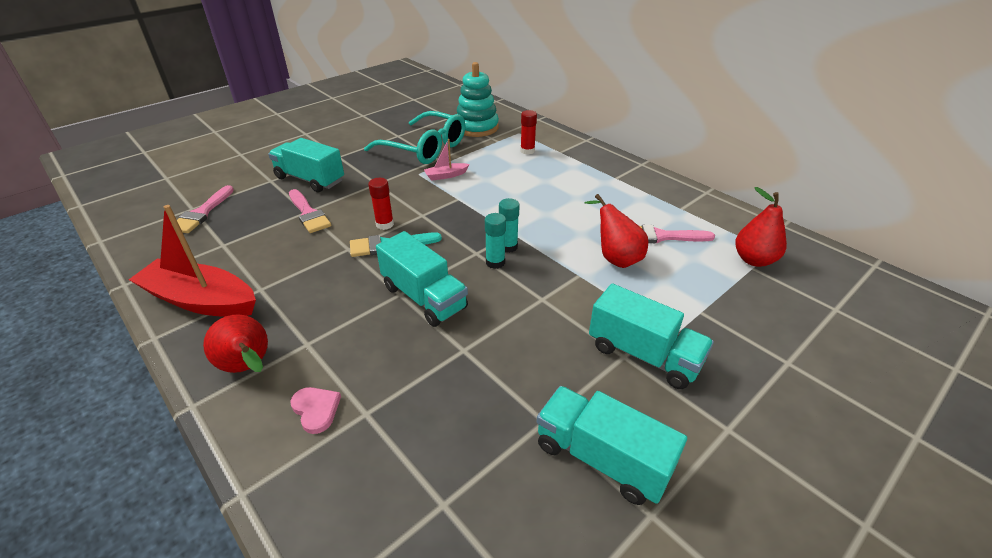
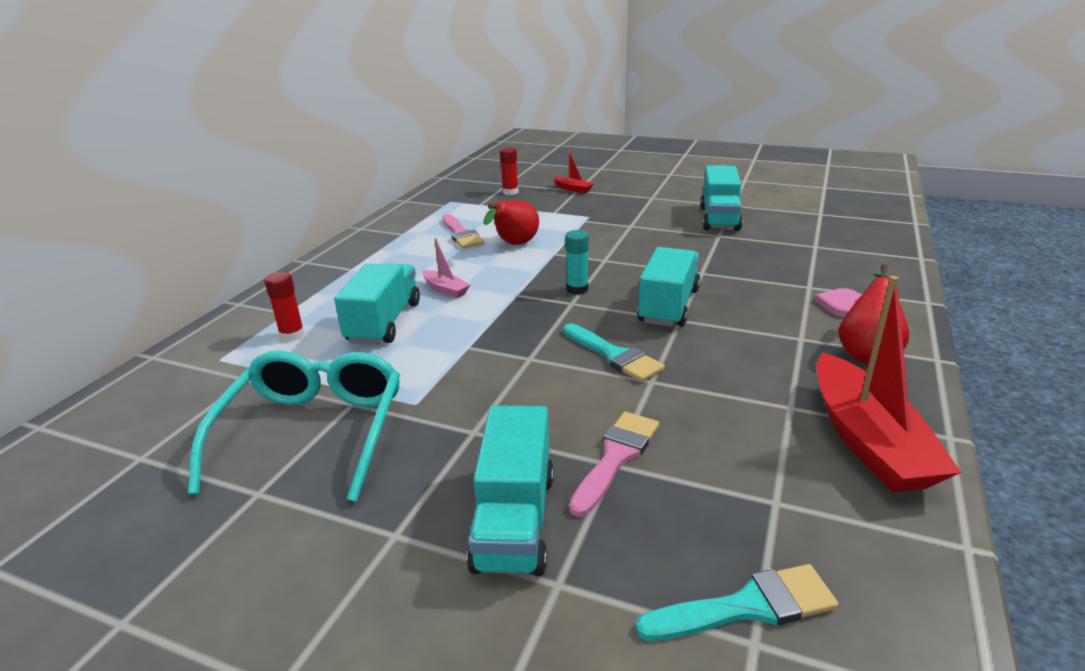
camera: 115 degrees left, 10 degrees down
(202, 213) = (747, 606): pink brush -> turquoise brush
(385, 224) = (576, 376): red glue stick -> red glue stick (510, 192)
(446, 175) = (408, 376): pink boat -> pink boat (445, 289)
(476, 127) = (200, 406): turquoise stacking toy -> none
(508, 247) = (544, 290): turquoise glue stick -> none
(643, 355) = (621, 221): turquoise truck -> turquoise truck (384, 322)
(753, 260) = (468, 204): red pear -> none
(793, 359) = (573, 189): none -> red boat

